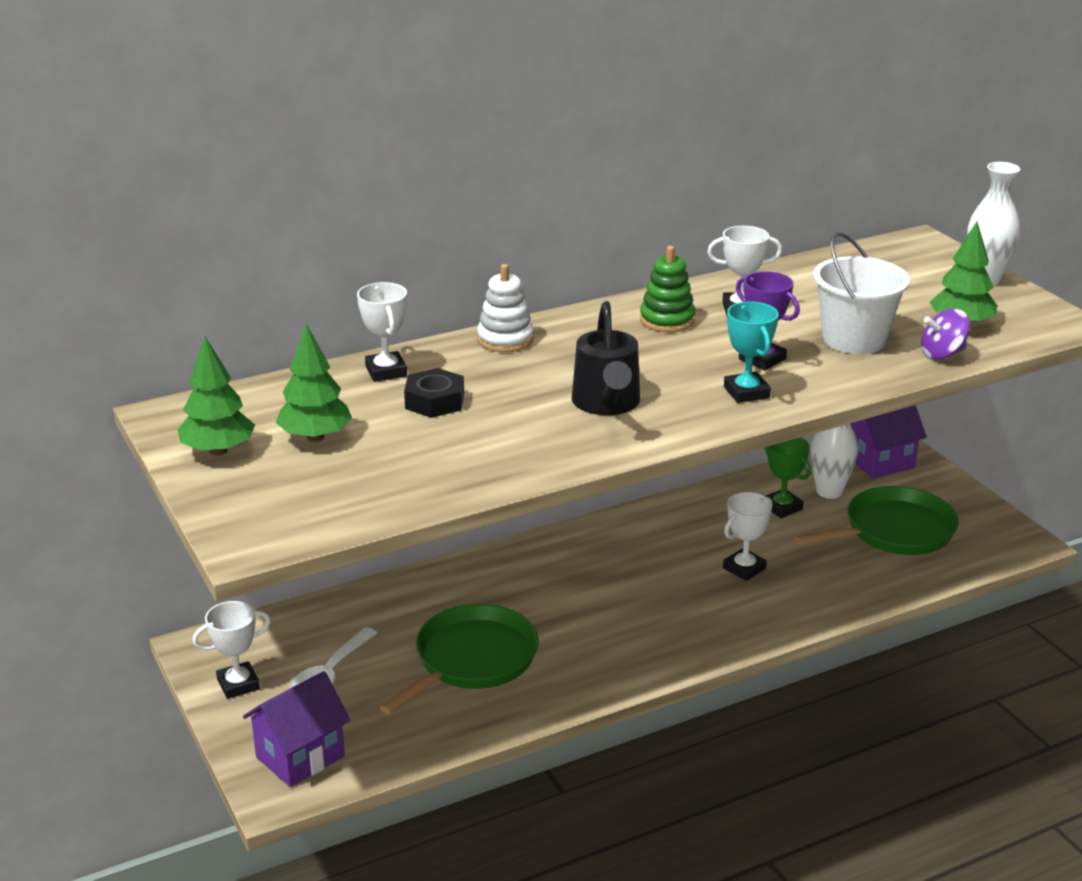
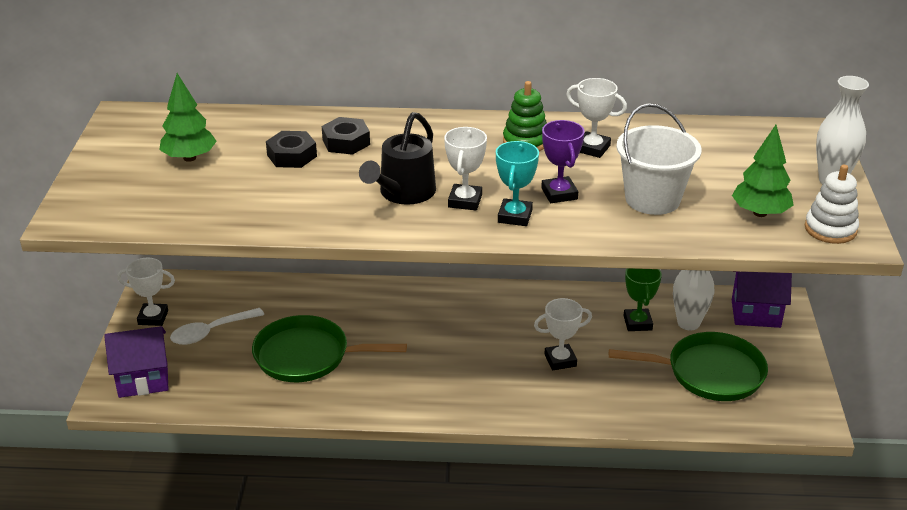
camera: 30 degrees right, 5 degrees up
(218, 451) = (123, 149): green tree -> none
(386, 371) = (287, 124): white trophy -> white trophy (465, 201)
(472, 660) = (307, 356): green pan -> green pan turned 150 degrees counterclockwise
(478, 371) = (346, 142): none -> black nut
(505, 339) = (392, 124): white stacking toy -> white stacking toy (830, 229)
(942, 354) = (711, 233): purple spinning top -> none

